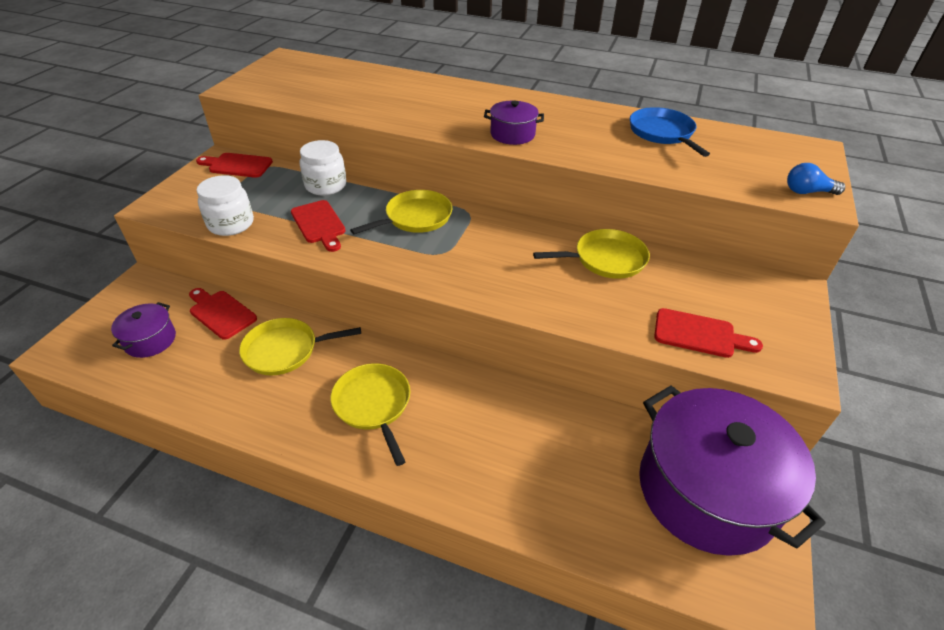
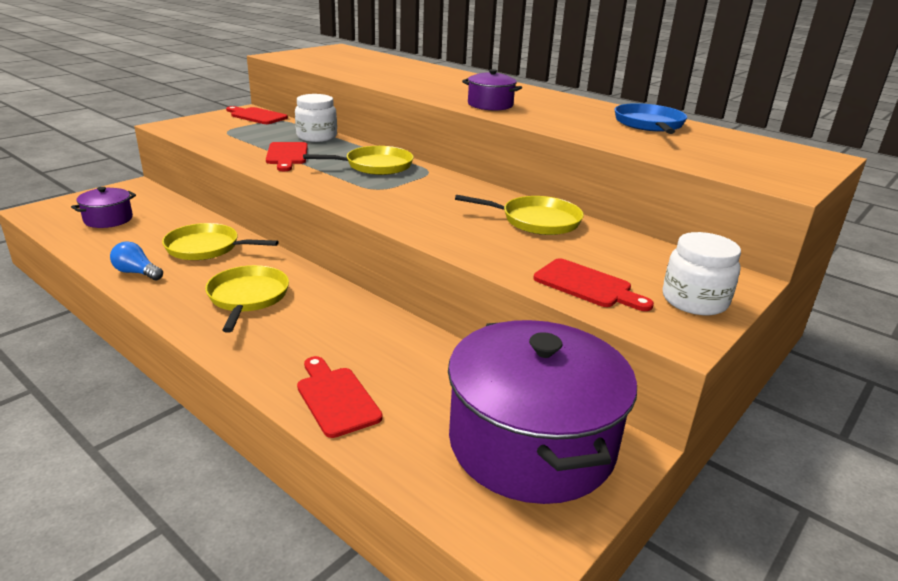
camera: 20 degrees right, 15 degrees down
(220, 313) = (177, 216): red cutting board -> red cutting board (336, 398)
(231, 224) = (216, 143): white jar -> white jar (694, 301)
(807, 192) = (775, 177): blue light bulb -> blue light bulb (137, 273)

